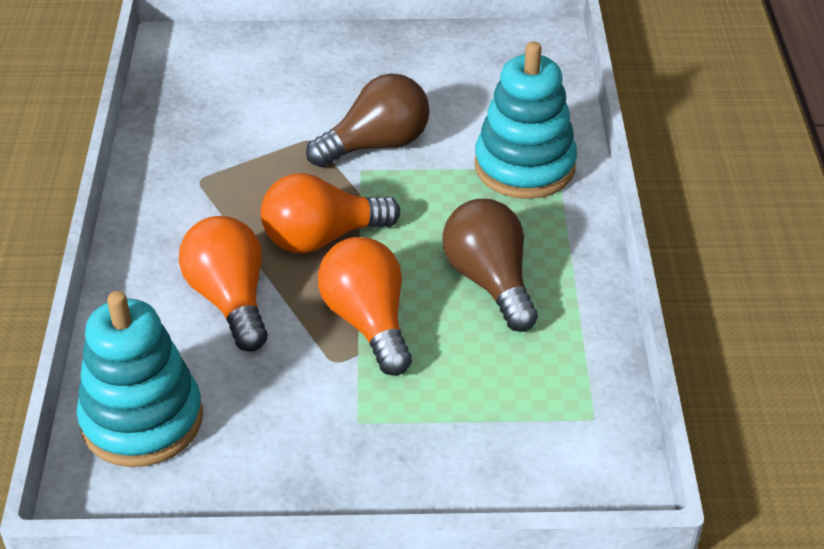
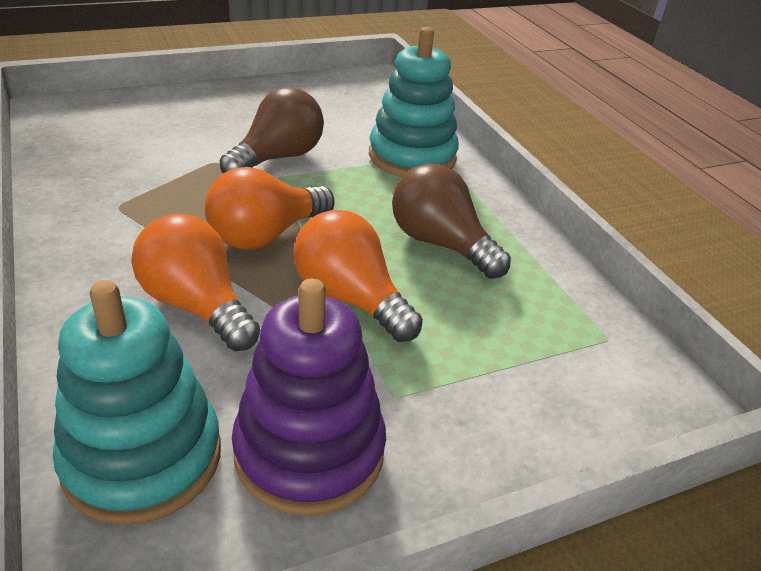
camera: 25 degrees left, 5 degrees down
(266, 448) = (309, 451): none -> purple stacking toy

